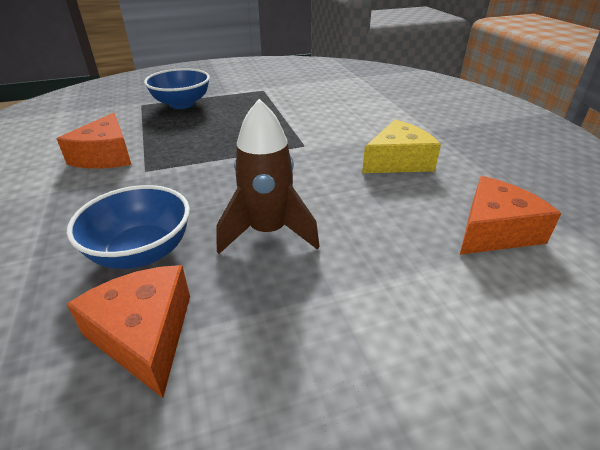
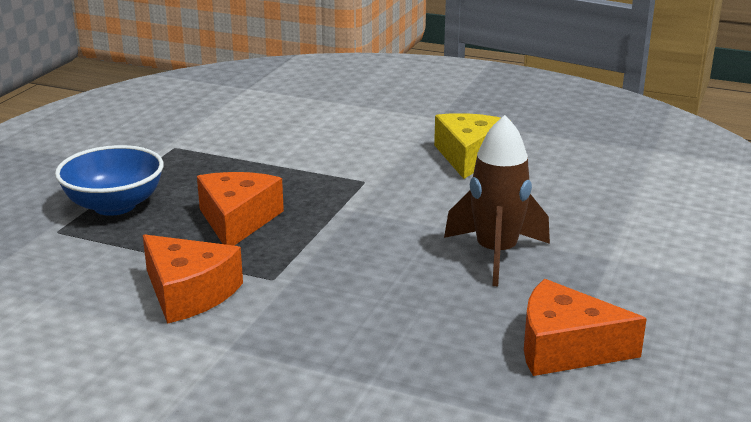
camera: 50 degrees left, 10 degrees down
(141, 252) = (443, 321): blue bowl -> none
(494, 231) = (617, 172): orange cheese -> orange cheese (237, 220)

